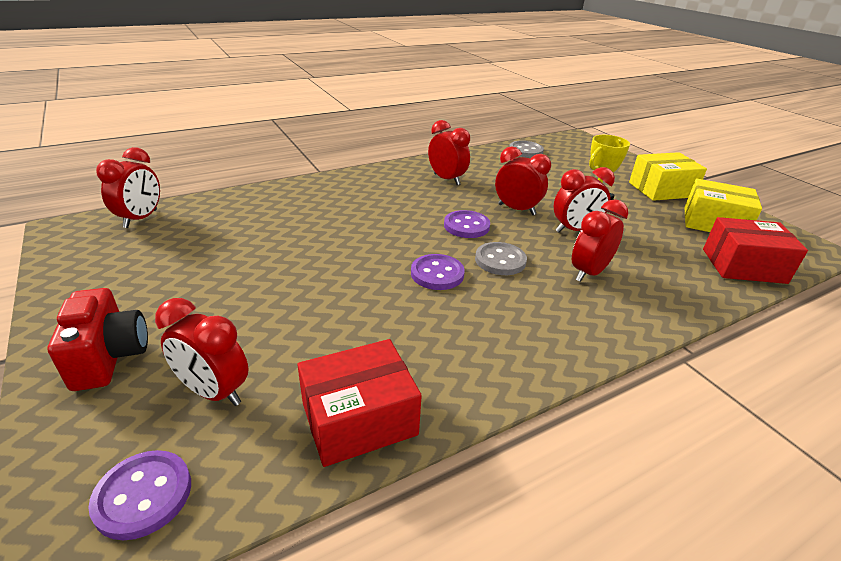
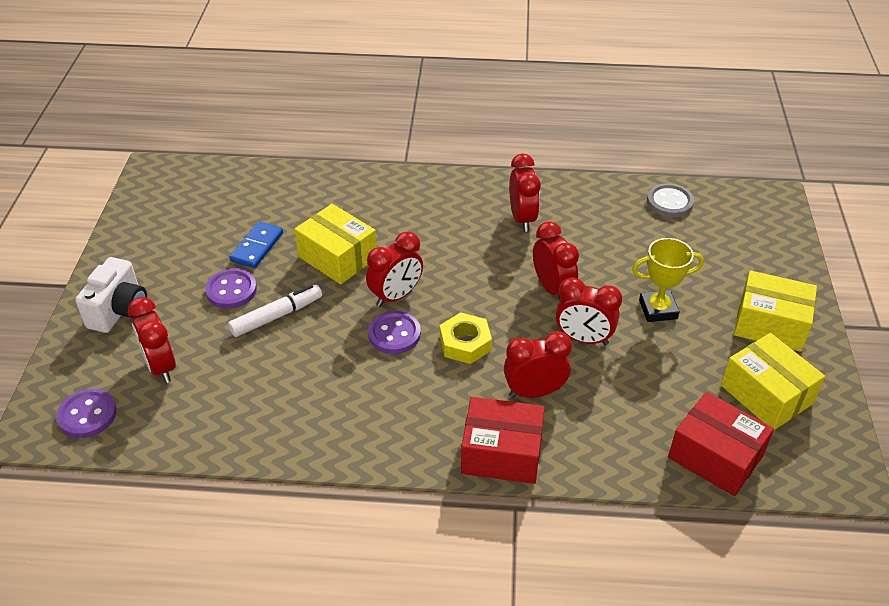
camera: 35 degrees right, 10 degrees up
(110, 357) = (119, 311): red camera -> white camera
(141, 219) = (210, 178): red clock -> red clock (396, 296)
(239, 253) = (257, 247): none -> blue domino
(312, 298) = (277, 316): none -> white marker
(327, 238) = (337, 257): none -> yellow box
(359, 419) = (229, 429): red box -> red box (501, 453)
(466, 226) = (476, 290): purple button -> purple button (231, 290)
(500, 260) = (465, 343): grey button -> yellow nut

